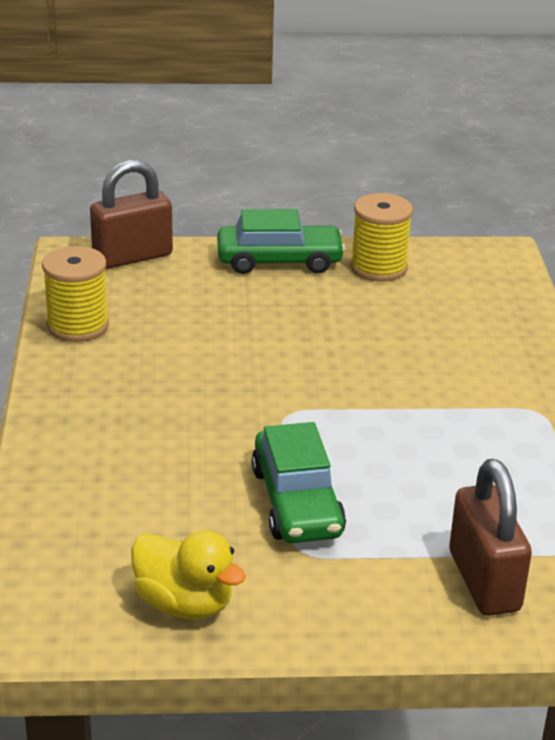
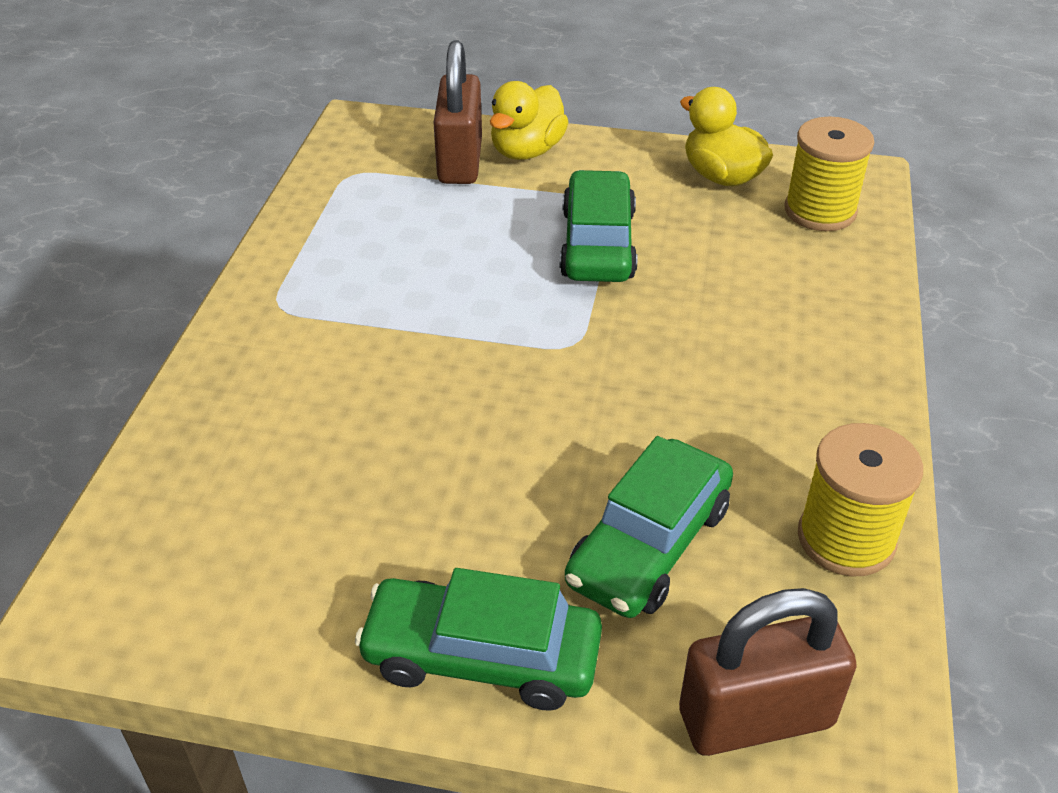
camera: 165 degrees left, 10 degrees up
(200, 310) = (649, 544): none -> green car
(378, 267) = (315, 607): yellow spool -> yellow spool (820, 211)
(418, 607) = (527, 151): none -> yellow duck

